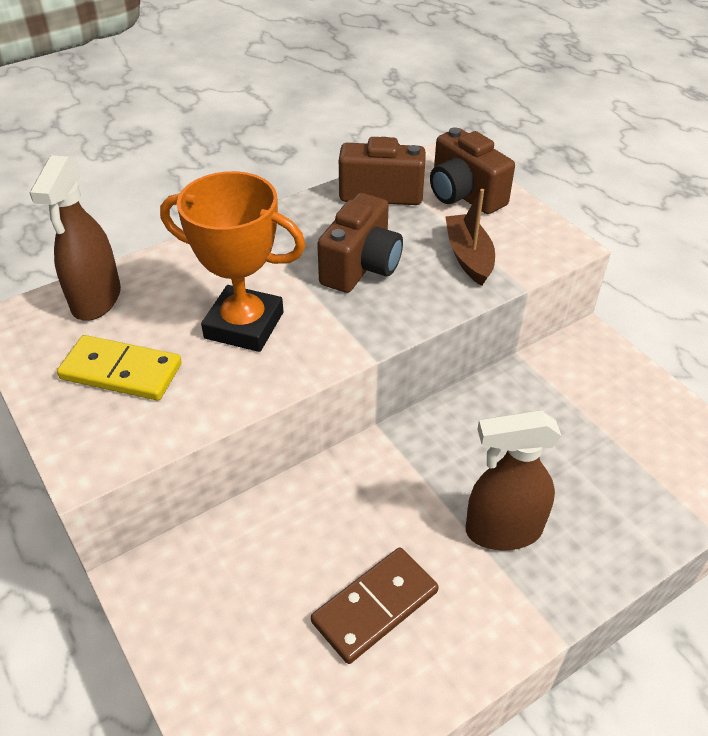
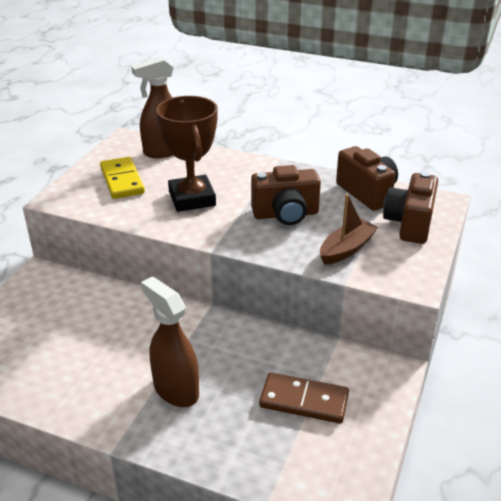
camera: 55 degrees right, 10 degrees down
(244, 325) = (192, 198): orange trophy -> brown trophy
(375, 606) = (80, 359): brown domino -> brown domino (304, 400)

